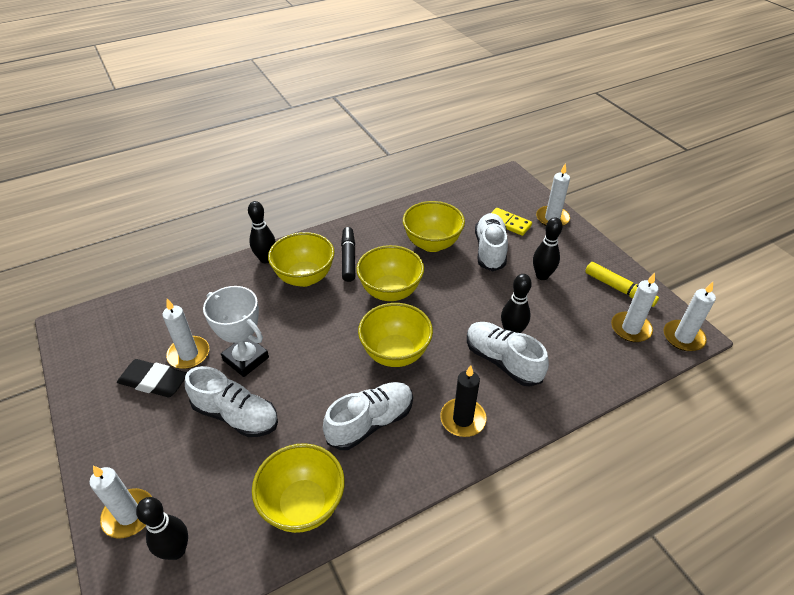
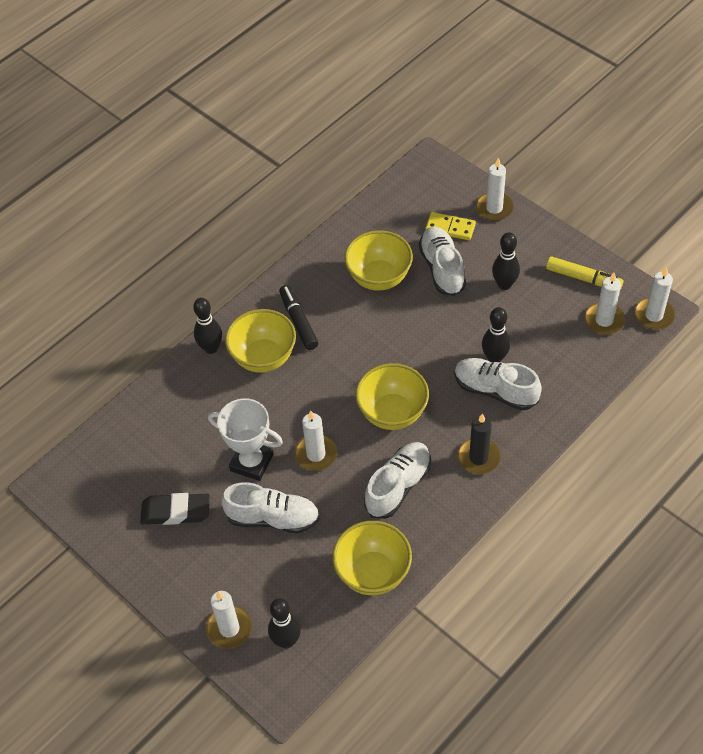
camera: 15 degrees left, 10 degrees up
(189, 354) = (193, 475): white candle -> white candle (316, 454)
(390, 291) = (359, 348): yellow bowl -> none

